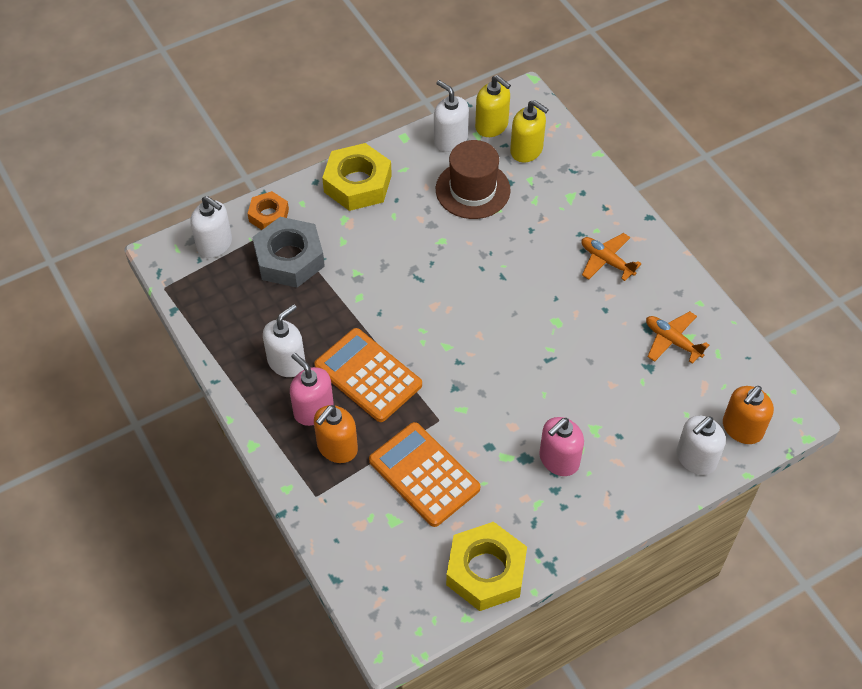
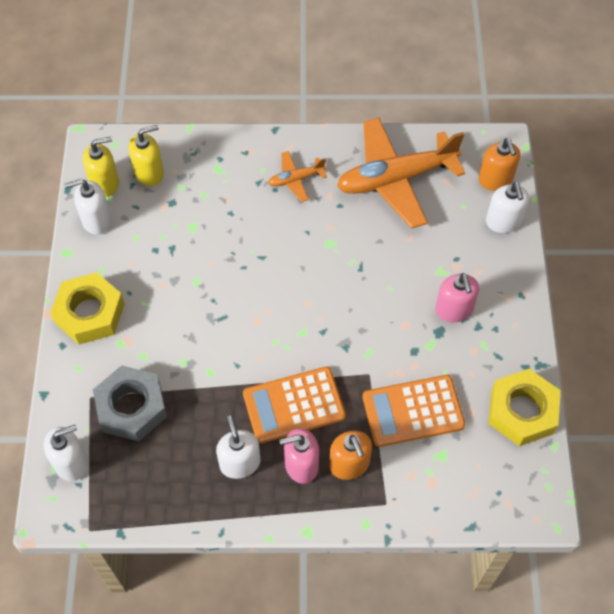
camera: 60 degrees left, 5 degrees up
(269, 215) = (71, 401): orange nut -> none
(472, 190) = (161, 232): brown hat -> none
(672, 341) = (396, 179): orange plane -> orange plane, size x2.16

